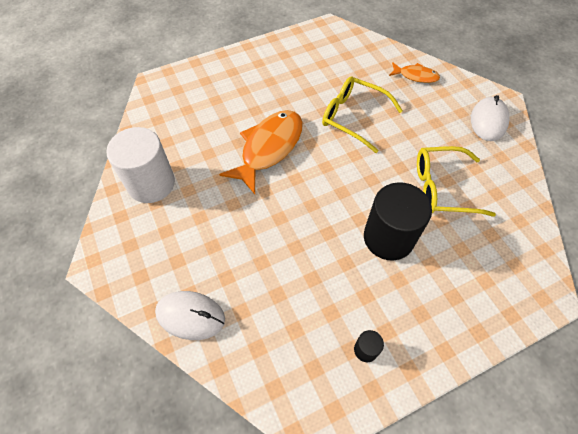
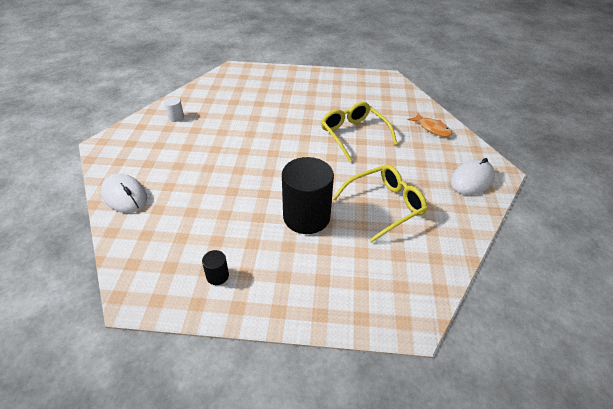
camera: 30 degrees right, 15 degrees down
(151, 183) = (176, 117): white cylinder -> white cylinder, size x0.42
(269, 148) = (271, 129): orange fish -> none
(442, 188) = (384, 206): yellow glasses -> yellow glasses turned 120 degrees clockwise

